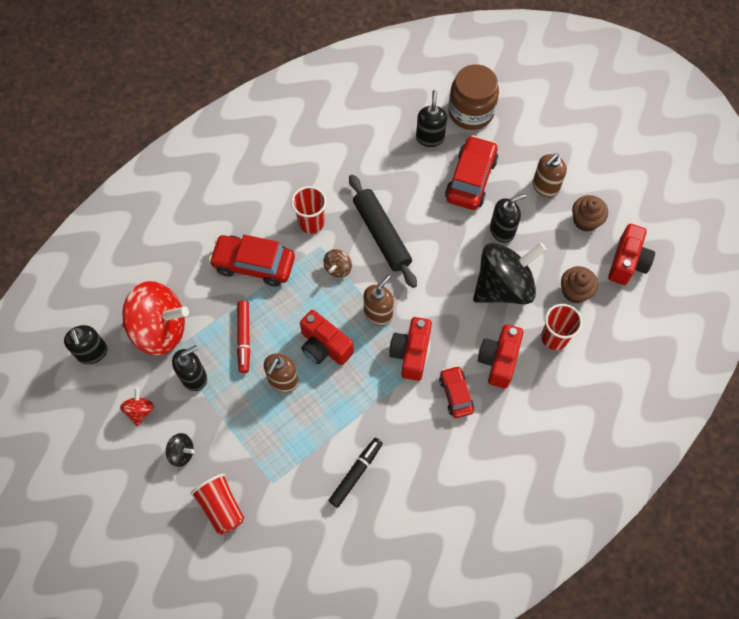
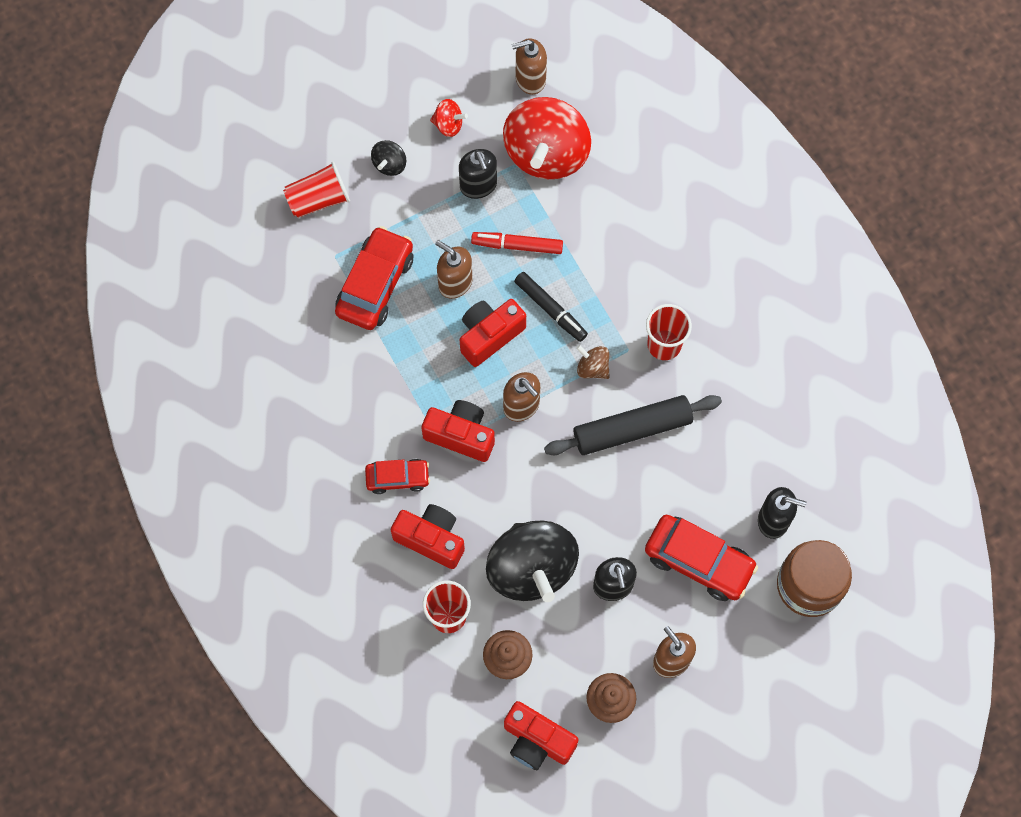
camera: 100 degrees right, 5 degrees up
(92, 353) = (530, 79): black soap dispenser -> brown soap dispenser
(254, 264) = (615, 268): red car -> red car (375, 284)
(356, 473) = (326, 347): black marker -> black marker (550, 309)

